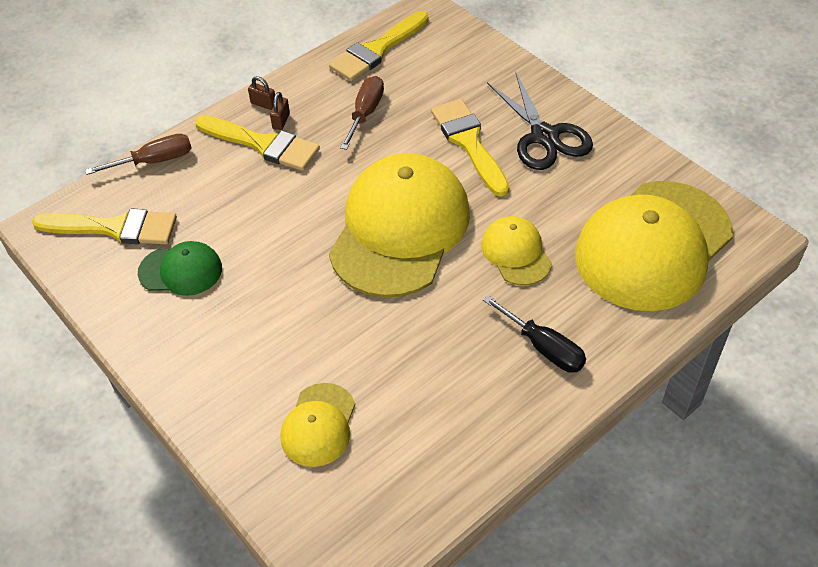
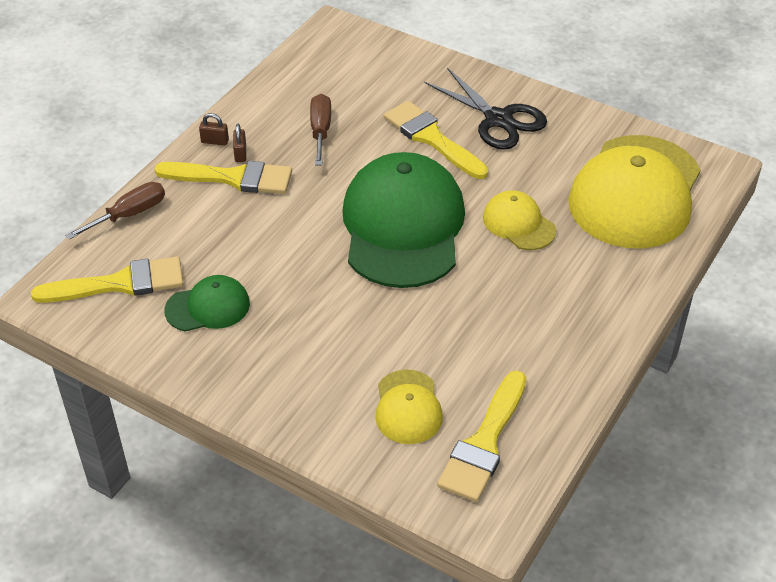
camera: 20 degrees left, 5 degrees down
(377, 50) = (304, 72): yellow brush -> yellow brush (484, 443)
(400, 229) = (403, 226): yellow cap -> green cap
(543, 347) = (579, 296): black screwdriver -> none

